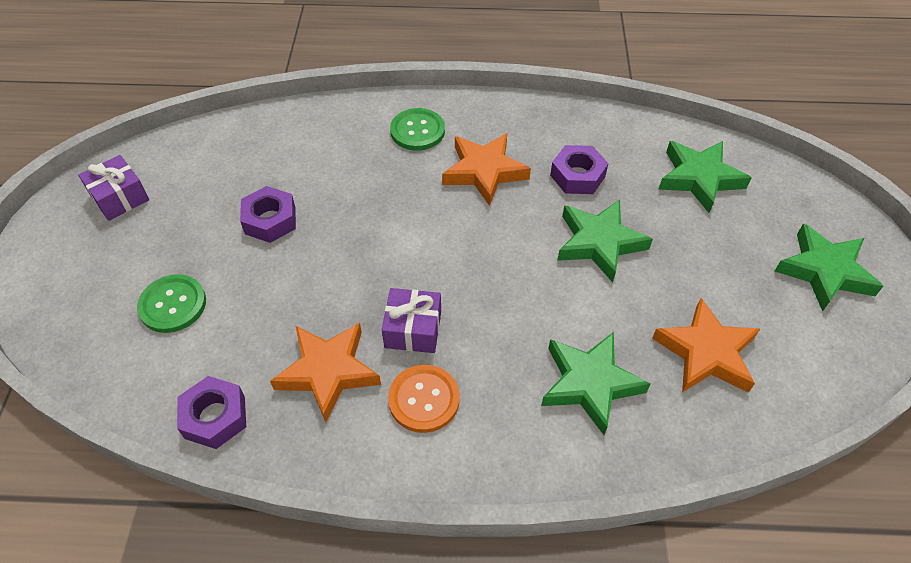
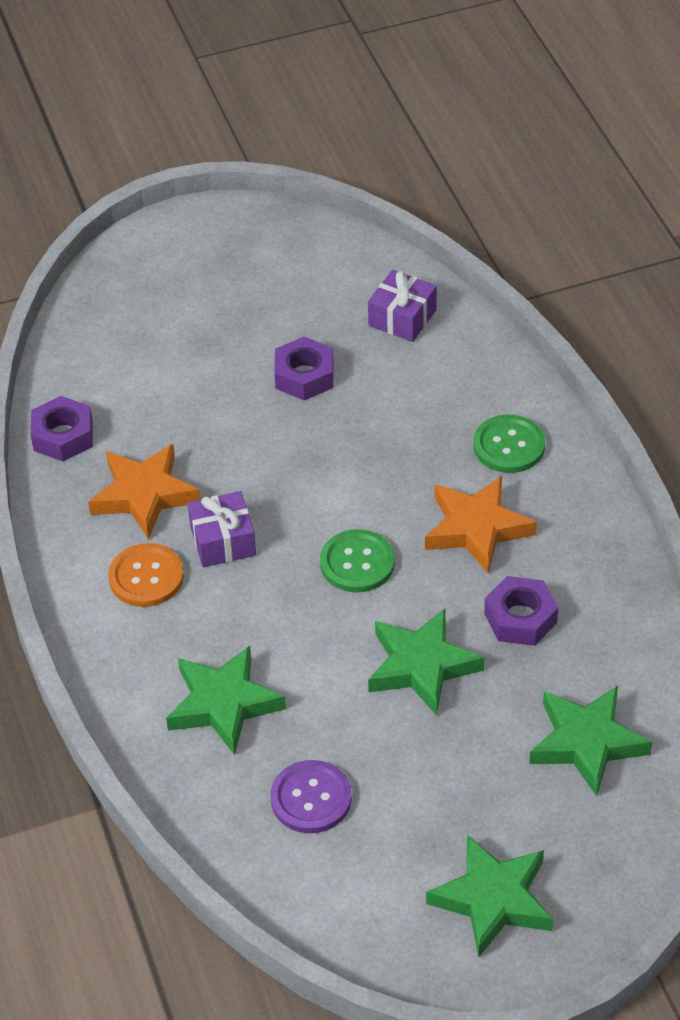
camera: 70 degrees right, 5 degrees down
(120, 197) = (273, 251): purple gift -> purple gift (402, 318)
(173, 305) = (165, 352): green button -> green button (357, 563)
(706, 352) = (311, 798): orange star -> purple button

